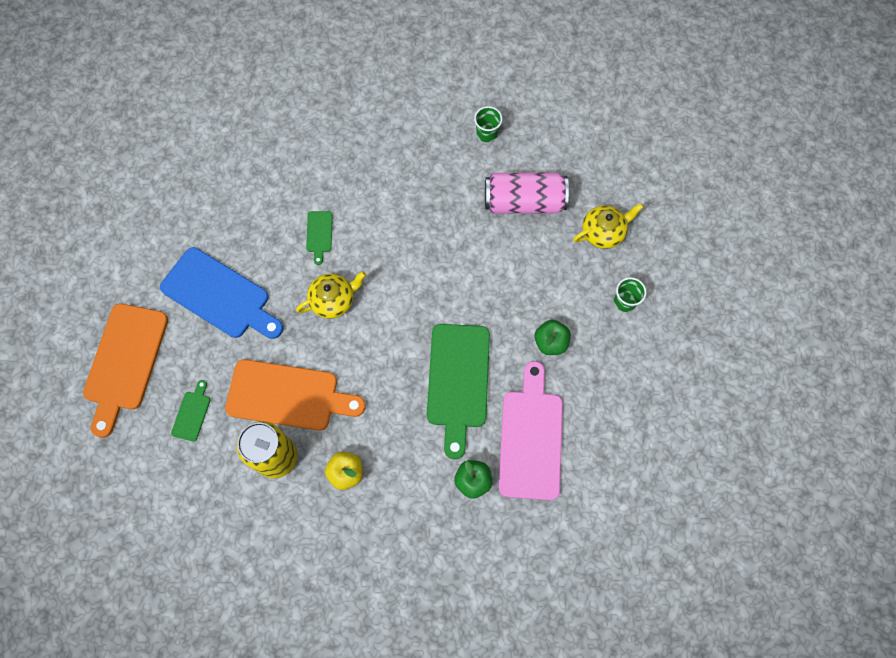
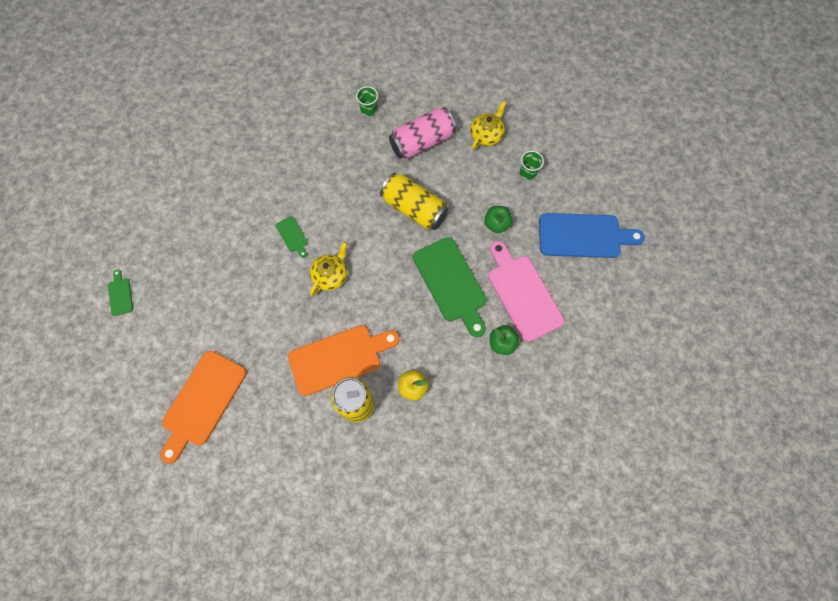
camera: 30 degrees left, 0 degrees up
(125, 362) = (202, 402): orange cutting board -> orange cutting board turned 45 degrees clockwise
(192, 413) = (276, 410): green cutting board -> green cutting board (120, 295)
(220, 295) = (245, 316): blue cutting board -> blue cutting board (584, 236)
(468, 274) = (414, 208): none -> yellow can

